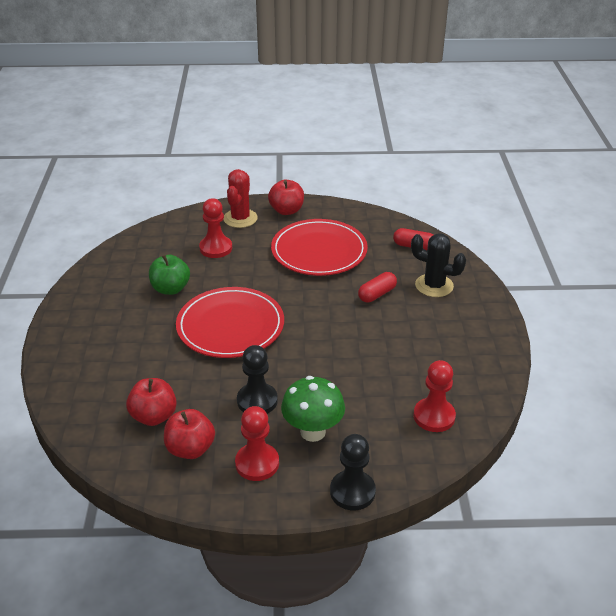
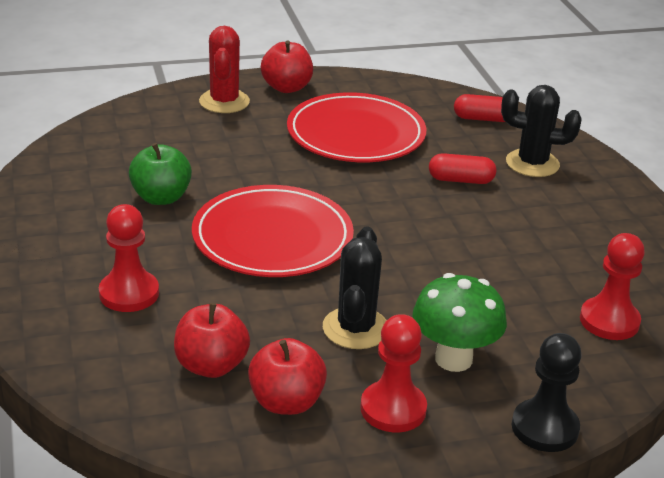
camera: 15 degrees left, 5 degrees down
(216, 248) = (205, 141): red pawn -> red pawn (129, 293)
(257, 401) = (355, 328): black pawn -> black cactus
(377, 294) = (461, 180): red capsule -> red capsule turned 60 degrees clockwise

